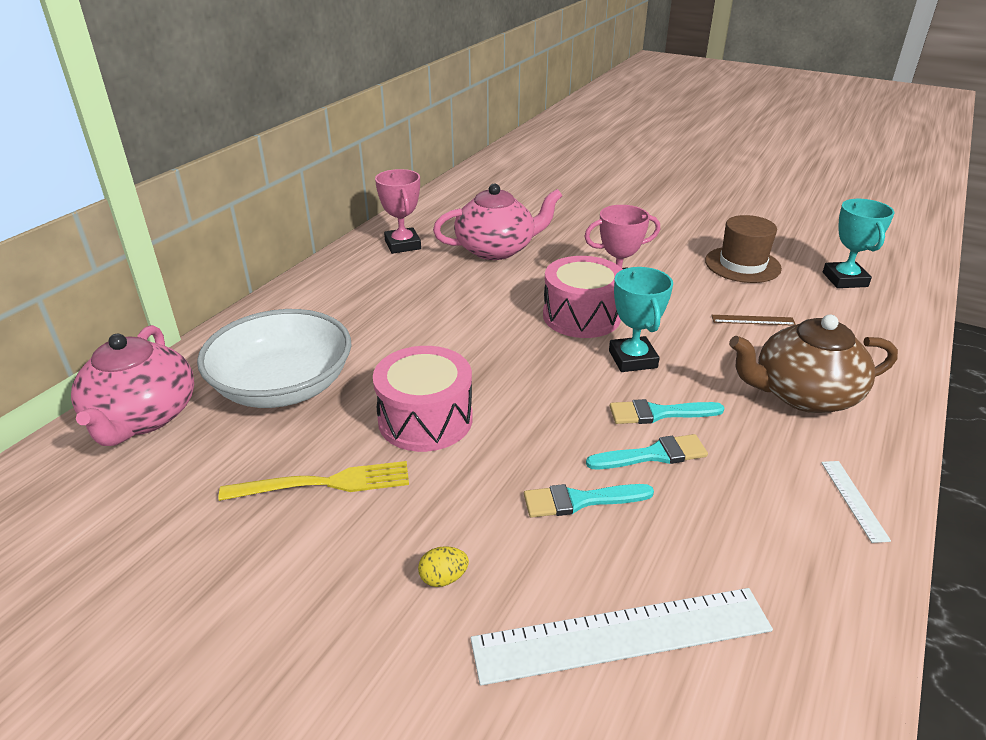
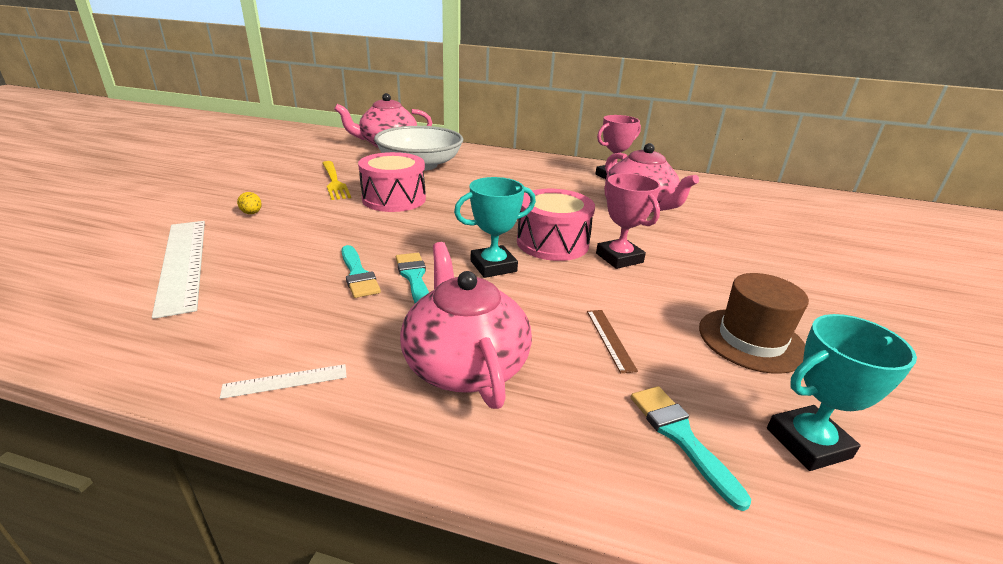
camera: 75 degrees right, 5 degrees down
(580, 500) = (308, 248): turquoise brush -> turquoise brush (681, 437)
(803, 395) = (464, 364): brown teapot -> pink teapot

